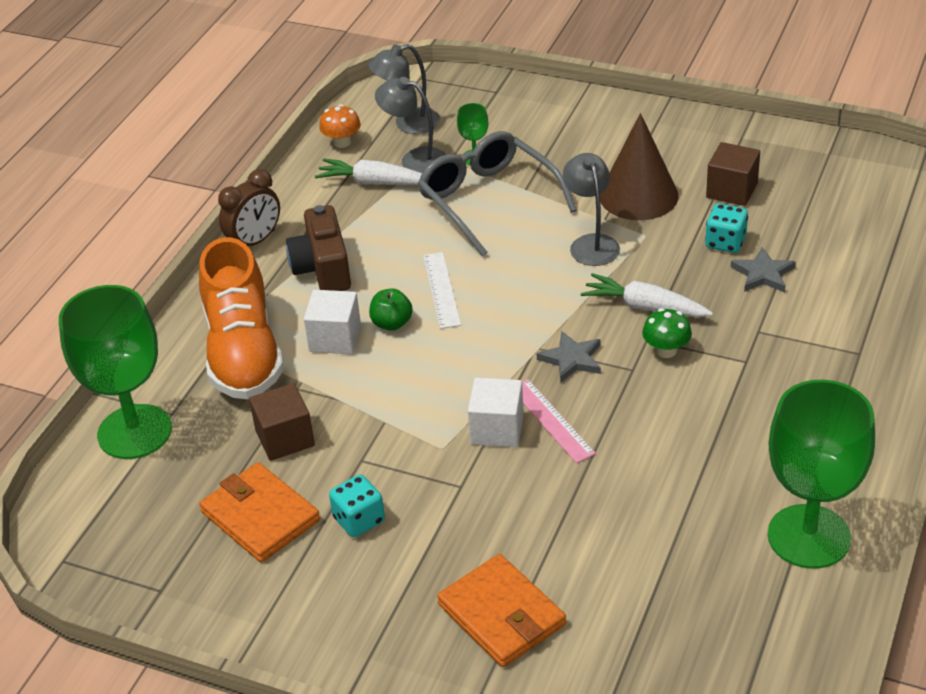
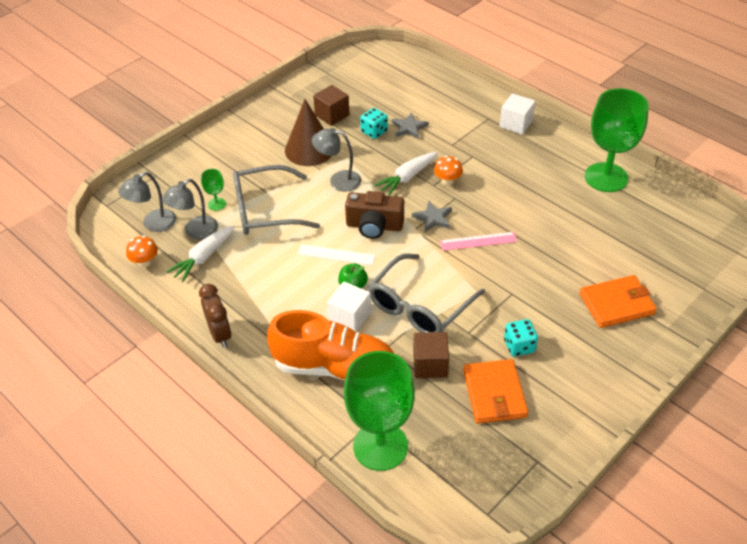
camera: 70 degrees left, 5 degrees up
(260, 516) = (494, 394): orange wallet -> orange wallet turned 75 degrees counterclockwise
(323, 268) = (275, 305): brown camera -> brown camera (374, 226)
(385, 397) = (419, 307): none -> grey glasses
(408, 124) = (153, 224): grey lamp -> grey lamp turned 45 degrees clockwise
(497, 429) = (473, 265): white cube -> white cube (516, 124)
(666, 350) = (447, 181): green mushroom -> orange mushroom

